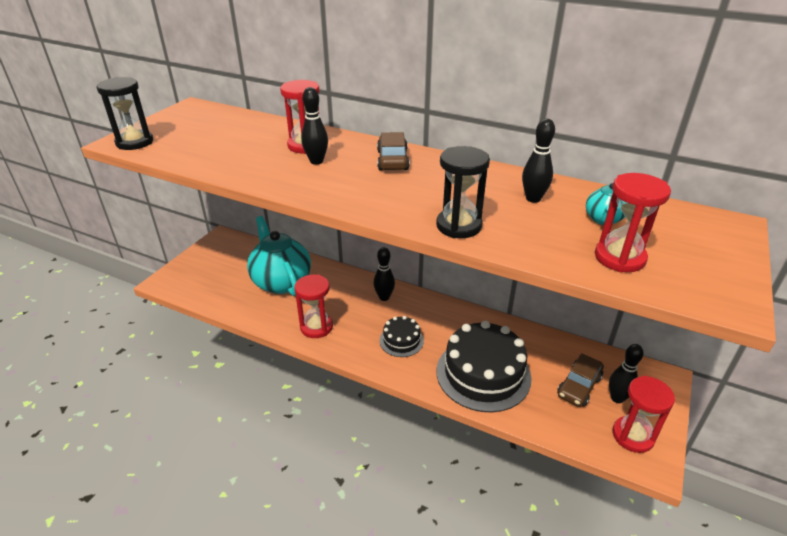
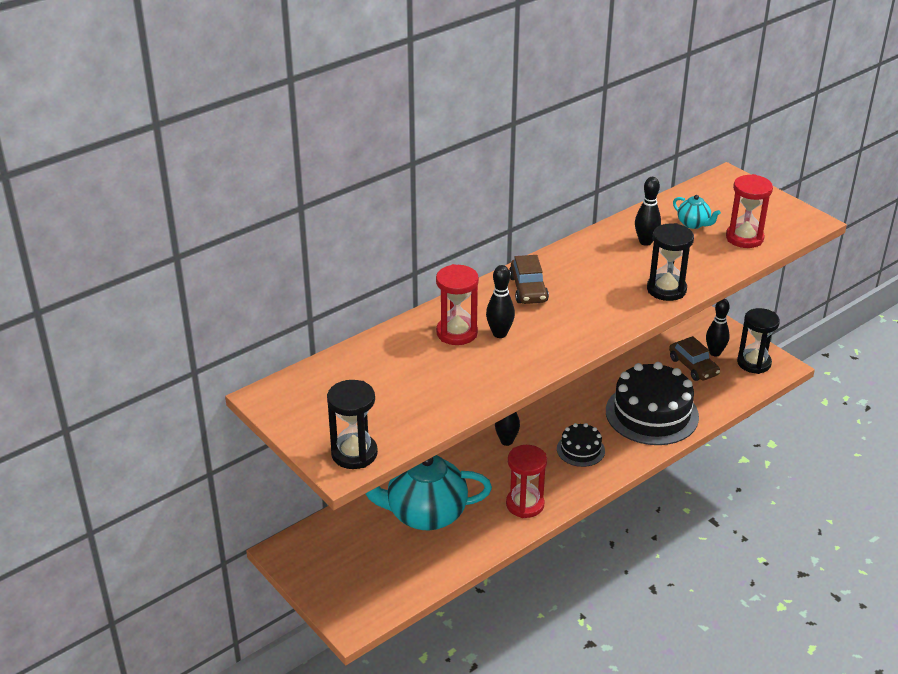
camera: 65 degrees left, 0 degrees up
(392, 160) = (528, 289): brown car -> brown car turned 120 degrees counterclockwise
(633, 436) = (754, 363): red hourglass -> black hourglass

